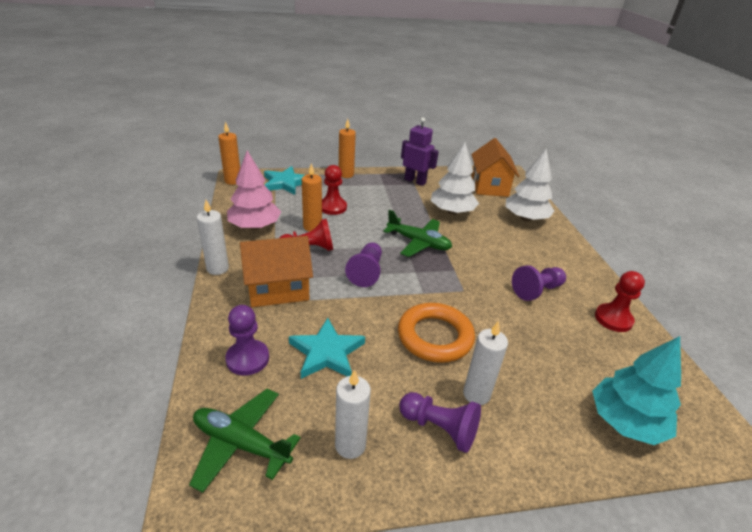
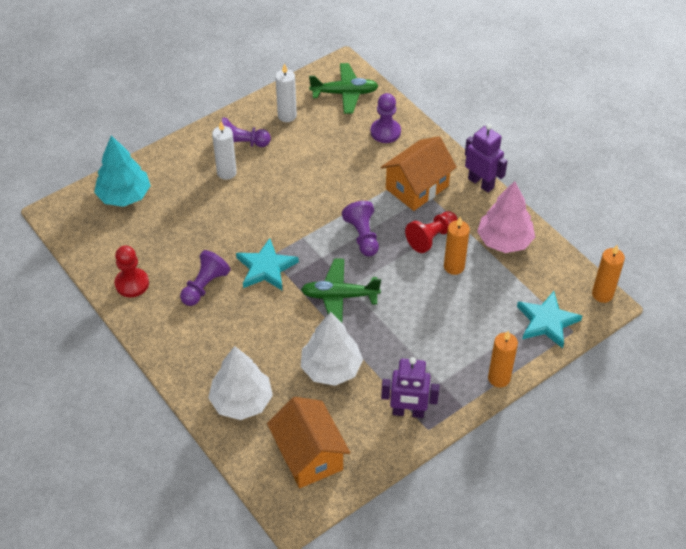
camera: 155 degrees right, 15 degrees up
(217, 268) = (481, 183): white candle -> purple robot
(327, 352) = (339, 157): turquoise star -> turquoise star (266, 268)
(332, 207) = (460, 306): red pawn -> none
(435, 336) = (273, 201): orange ring -> none

